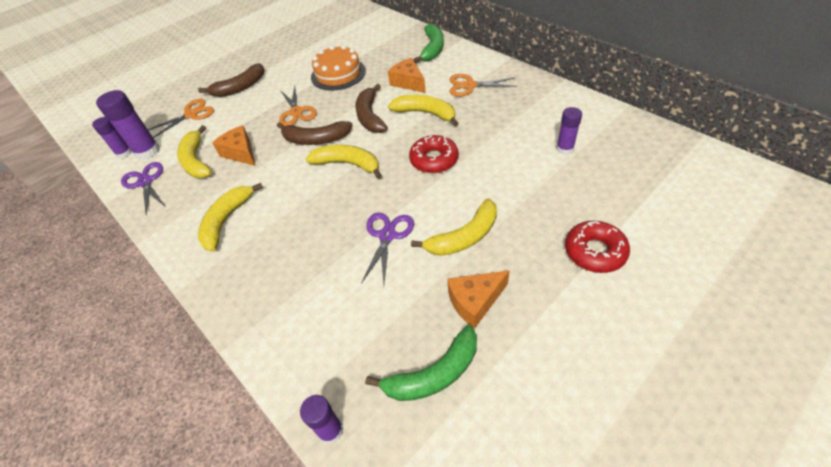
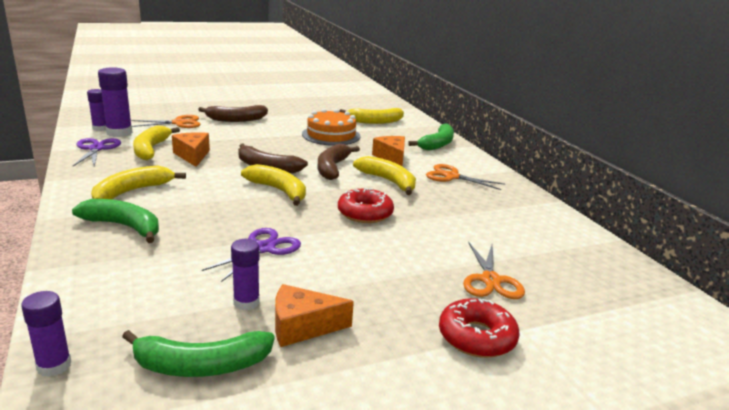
camera: 15 degrees right, 25 degrees down
(256, 265) = (124, 226): none -> green banana
(296, 112) = (268, 146): orange scissors -> orange scissors (490, 280)
(464, 237) = (340, 275): yellow banana -> yellow banana (375, 121)
(564, 149) = (514, 248): purple glue stick -> purple glue stick (246, 302)

